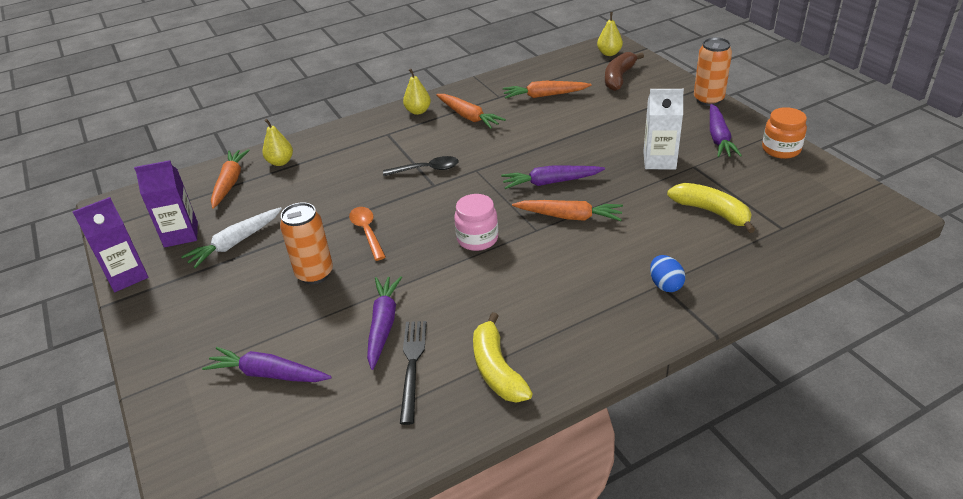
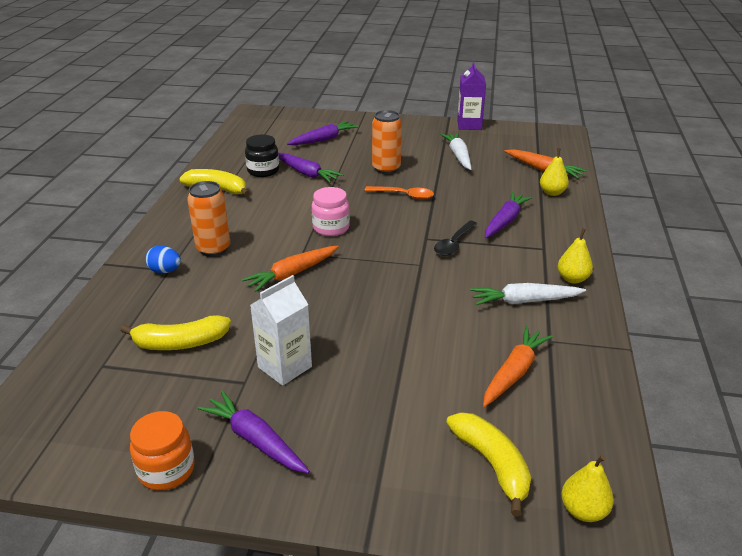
camera: 125 degrees right, 5 degrees down
(181, 234) = (494, 144): purple carton -> none
(412, 366) = (263, 171): black fork -> black jar
(468, 117) = (524, 301): orange carrot -> white carrot
(551, 182) = (347, 289): purple carrot -> purple carrot (505, 221)
(619, 78) = (492, 464): brown banana -> yellow banana
(708, 100) = (334, 504): orange can -> orange can (213, 249)

